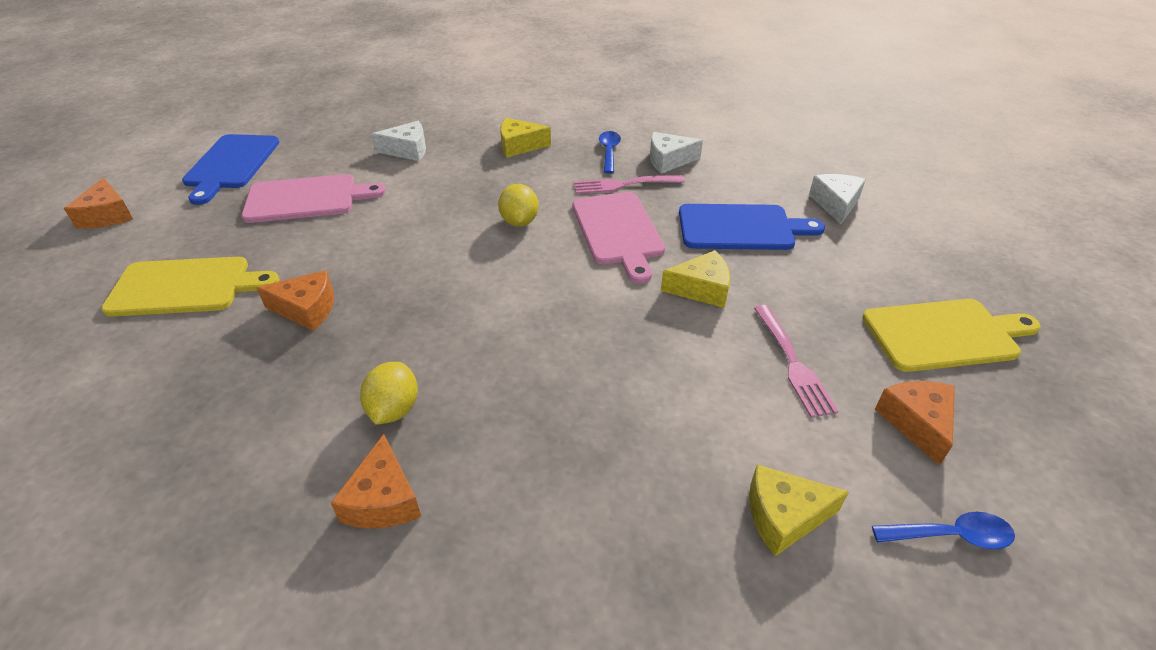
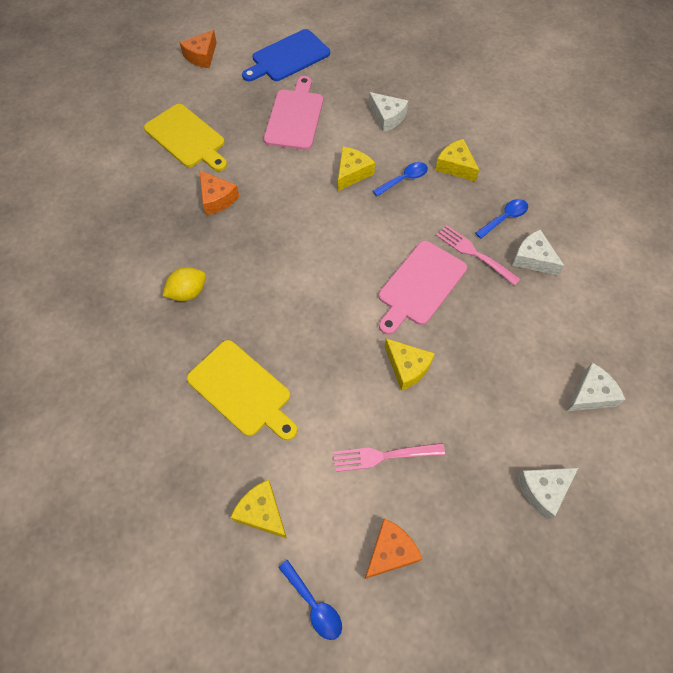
camera: 50 degrees right, 20 degrees up
(307, 199) = (295, 117): pink cutting board -> pink cutting board turned 120 degrees counterclockwise
(383, 499) = (138, 332): orange cheese -> none
(433, 201) = (352, 173): none -> yellow cheese
(489, 177) = (404, 179): none -> blue spoon
(519, 222) = (377, 229): yellow lemon -> none
(741, 228) = (496, 351): blue cutting board -> none
(792, 362) = (384, 455): pink fork -> pink fork turned 45 degrees clockwise
(914, 279) = (543, 490): none -> white cheese
(945, 334) = (496, 535): yellow cutting board -> yellow cutting board (242, 390)

